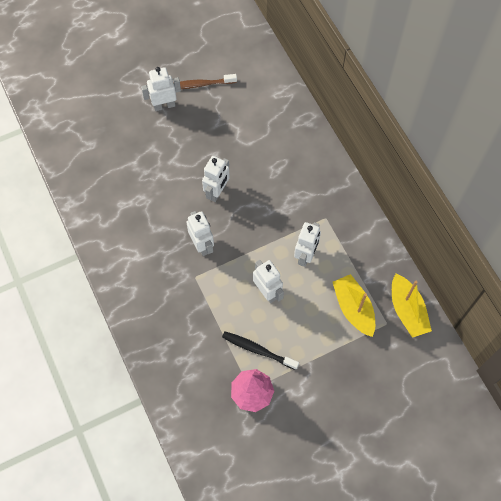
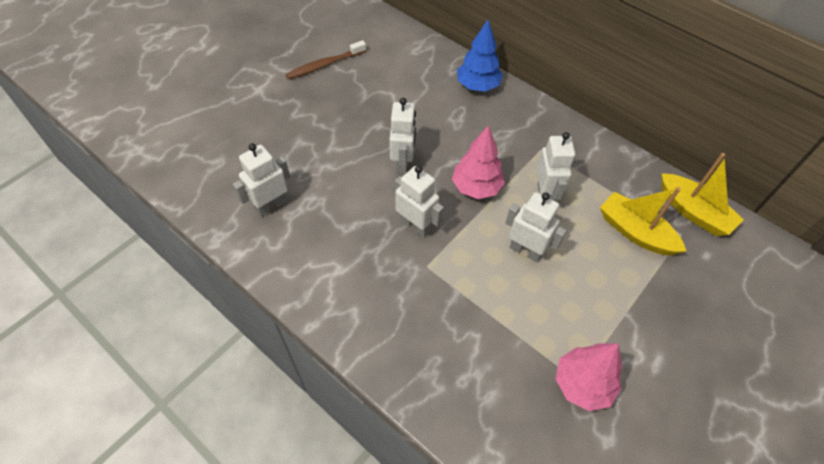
camera: 25 degrees left, 10 degrees down
(164, 105) = (293, 95): white robot -> white robot (271, 206)
(258, 350) = (556, 325): black toothbrush -> none
(259, 231) = (476, 187): none -> pink tree
(307, 145) = (477, 86): none -> blue tree

